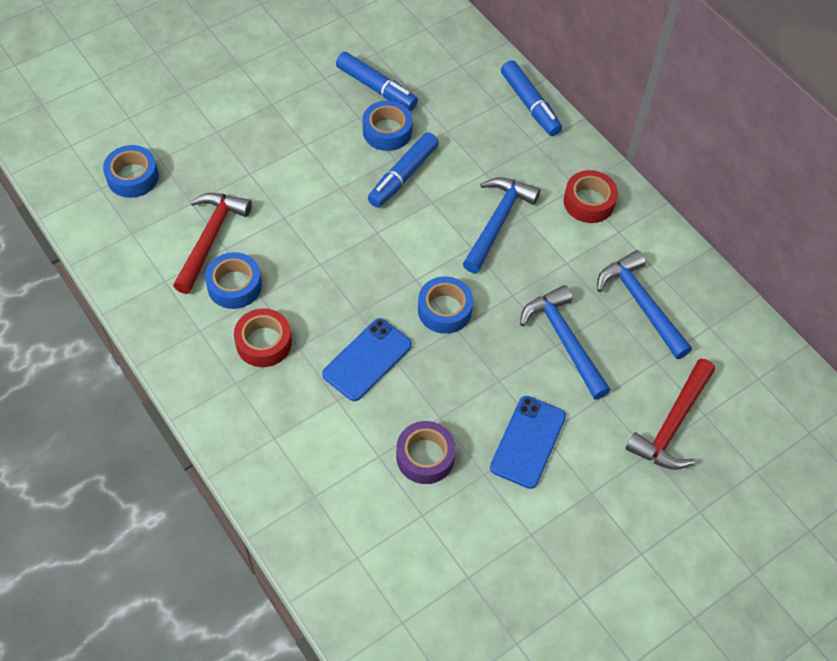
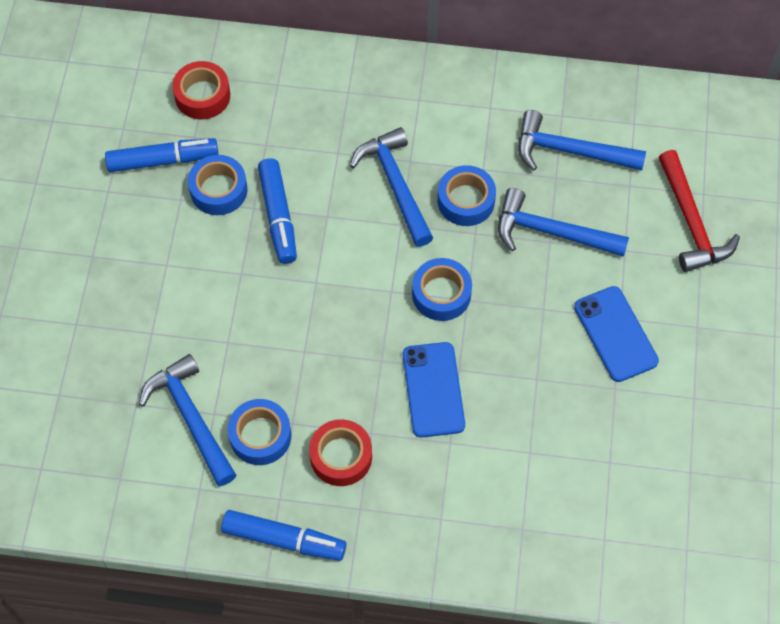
camera: 45 degrees left, 5 degrees up
(133, 177) = (56, 432): blue tape -> blue tape (466, 201)
(210, 238) = (191, 418): red hammer -> blue hammer
(425, 456) = (561, 418): purple tape -> none
(530, 104) = (303, 62): blue marker -> blue marker (284, 539)
(589, 202) = (442, 104): red tape -> red tape (202, 96)

